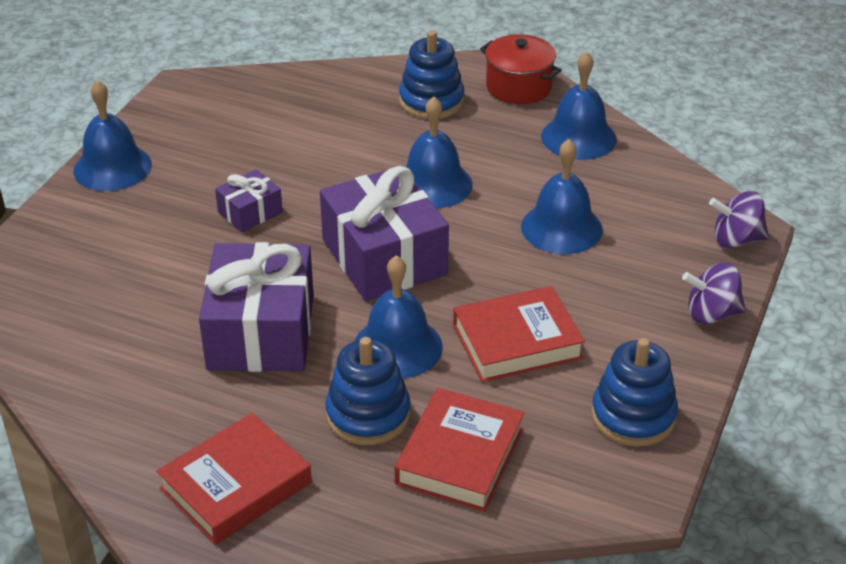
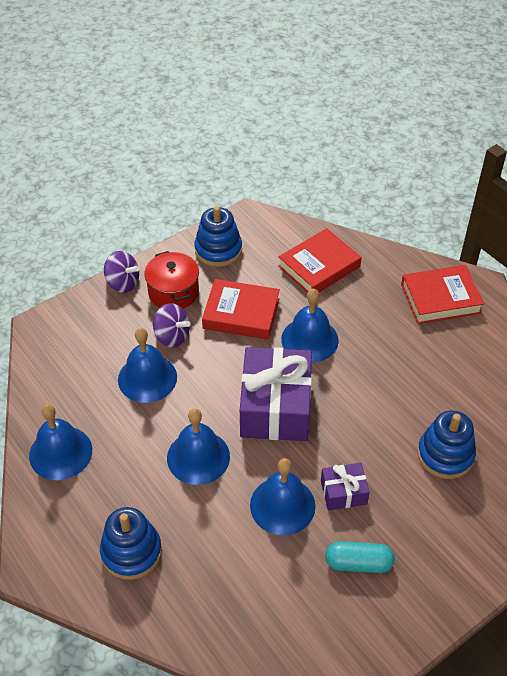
camera: 150 degrees left, 10 degrees up
(112, 167) = (431, 600): blue bell -> blue bell (282, 505)
(201, 167) = (358, 563): none -> turquoise capsule
(261, 332) = (384, 385): purple gift -> none
(368, 415) = (351, 307): blue stacking toy -> blue stacking toy (445, 455)
(519, 87) = (50, 533): red pot -> red pot (173, 292)
(736, 240) = (56, 321): purple spinning top -> purple spinning top (172, 336)

